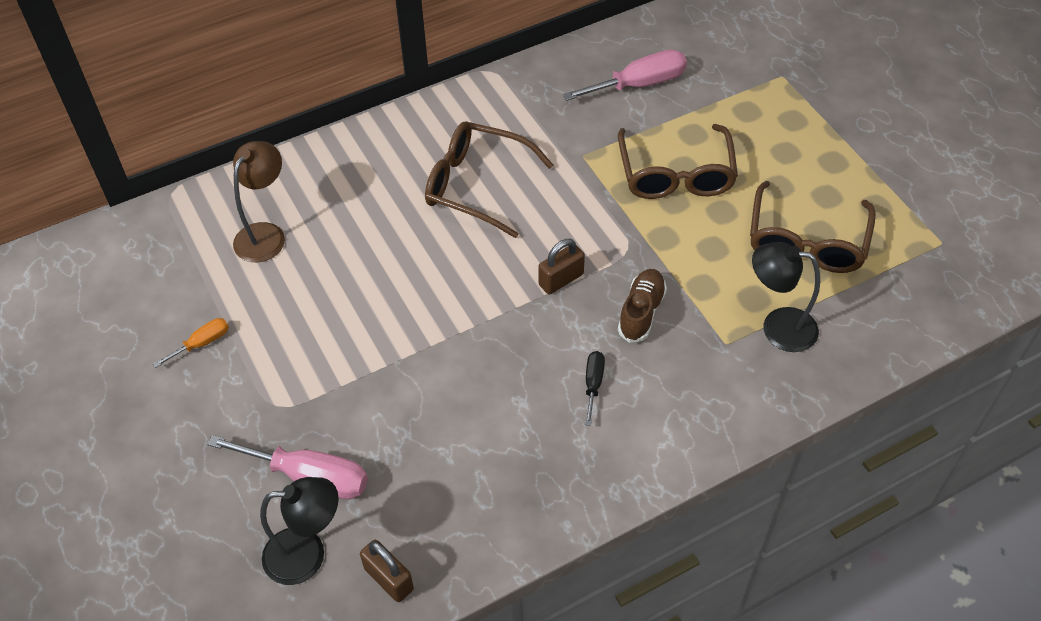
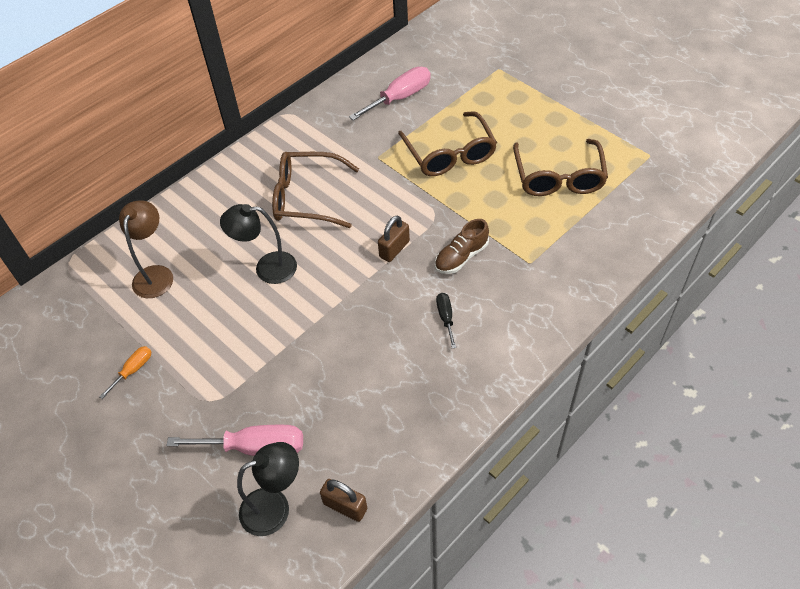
camera: 15 degrees left, 0 degrees up
(641, 312) = (461, 257): brown shoe -> brown shoe turned 135 degrees counterclockwise
(777, 327) = (561, 242): black lamp -> black lamp (267, 268)

